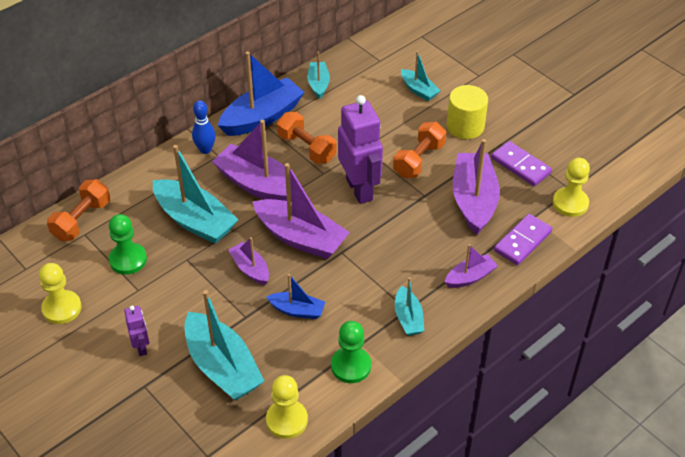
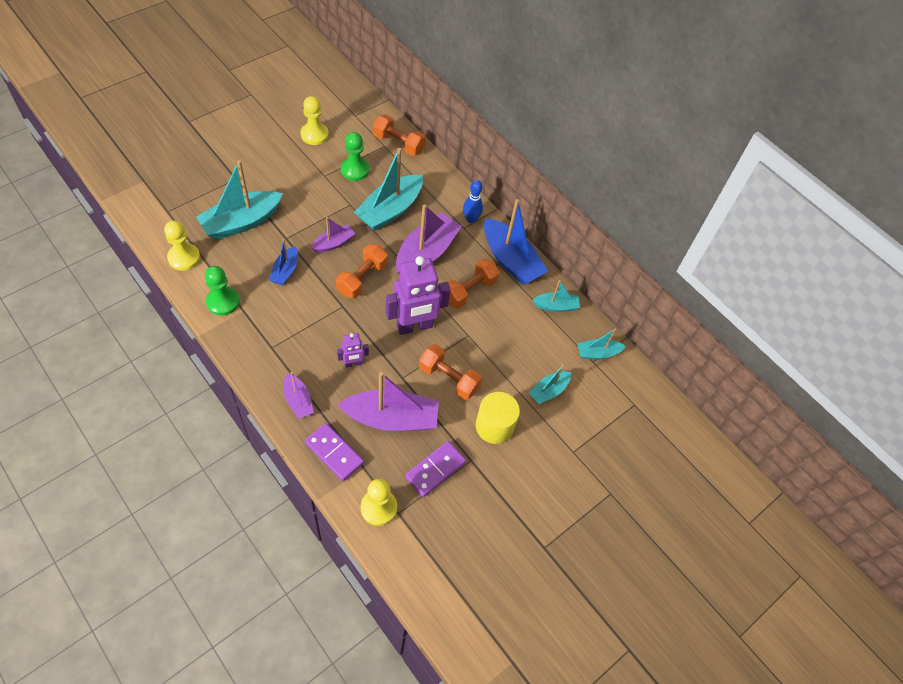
camera: 85 degrees right, 10 degrees up
(141, 347) = (270, 177): purple robot -> purple robot (353, 363)
(300, 238) = (362, 278): purple boat -> orange dumbbell
(408, 318) = (262, 347): turquoise boat -> turquoise boat (597, 353)

